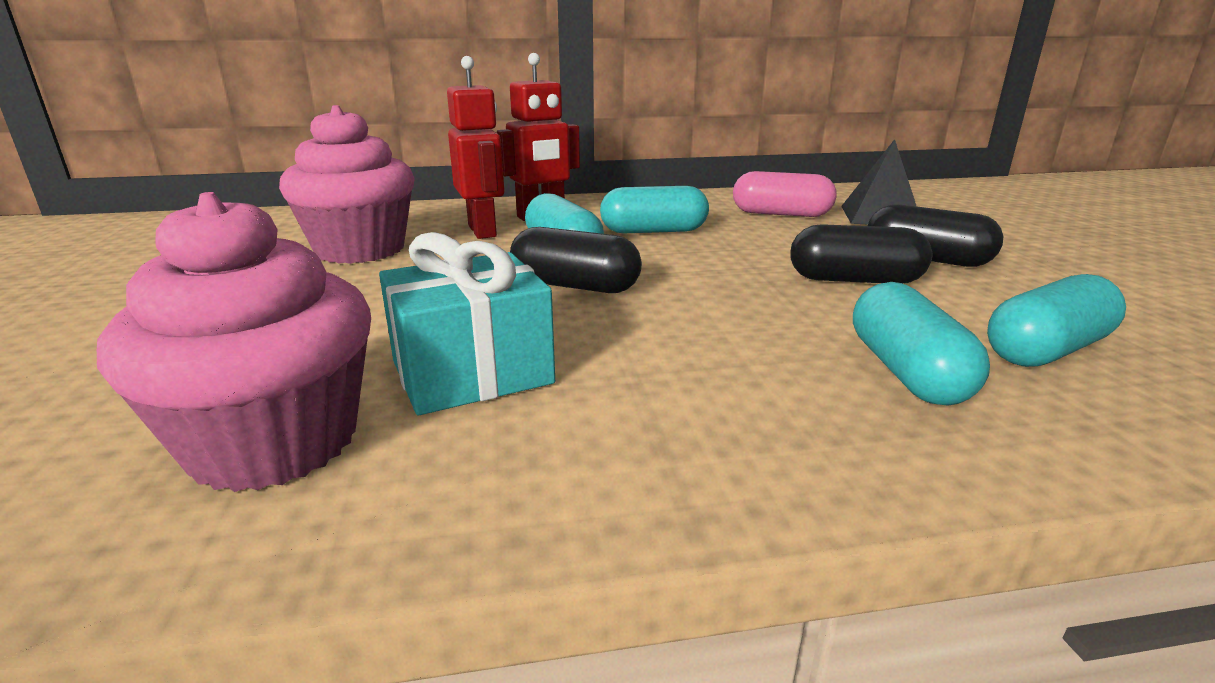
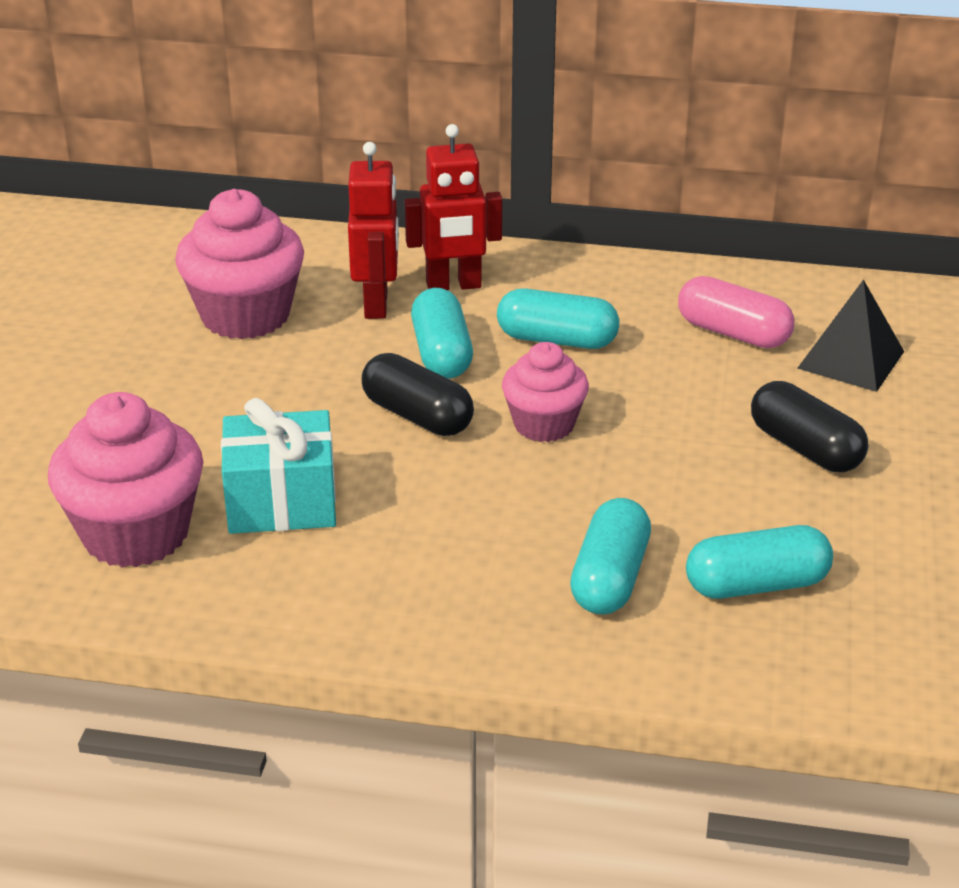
camera: 20 degrees right, 10 degrees up
(698, 275) = (544, 424): none -> pink cupcake
(855, 280) = (691, 464): black capsule -> none

